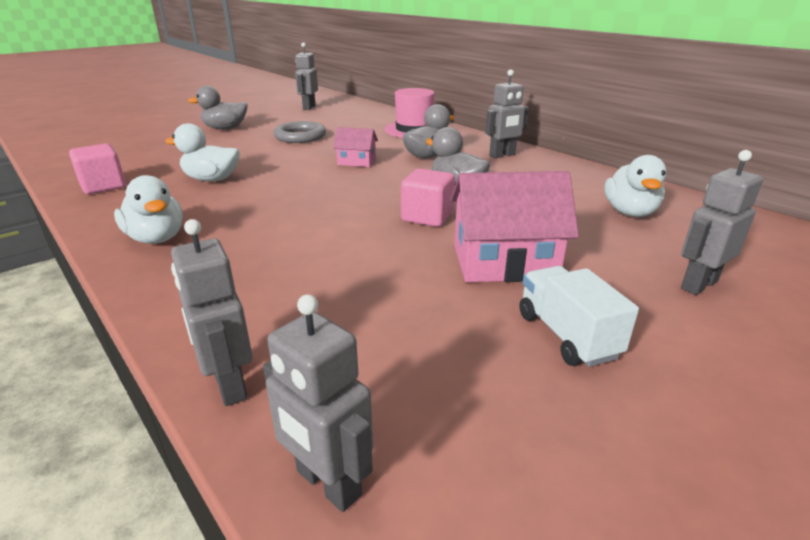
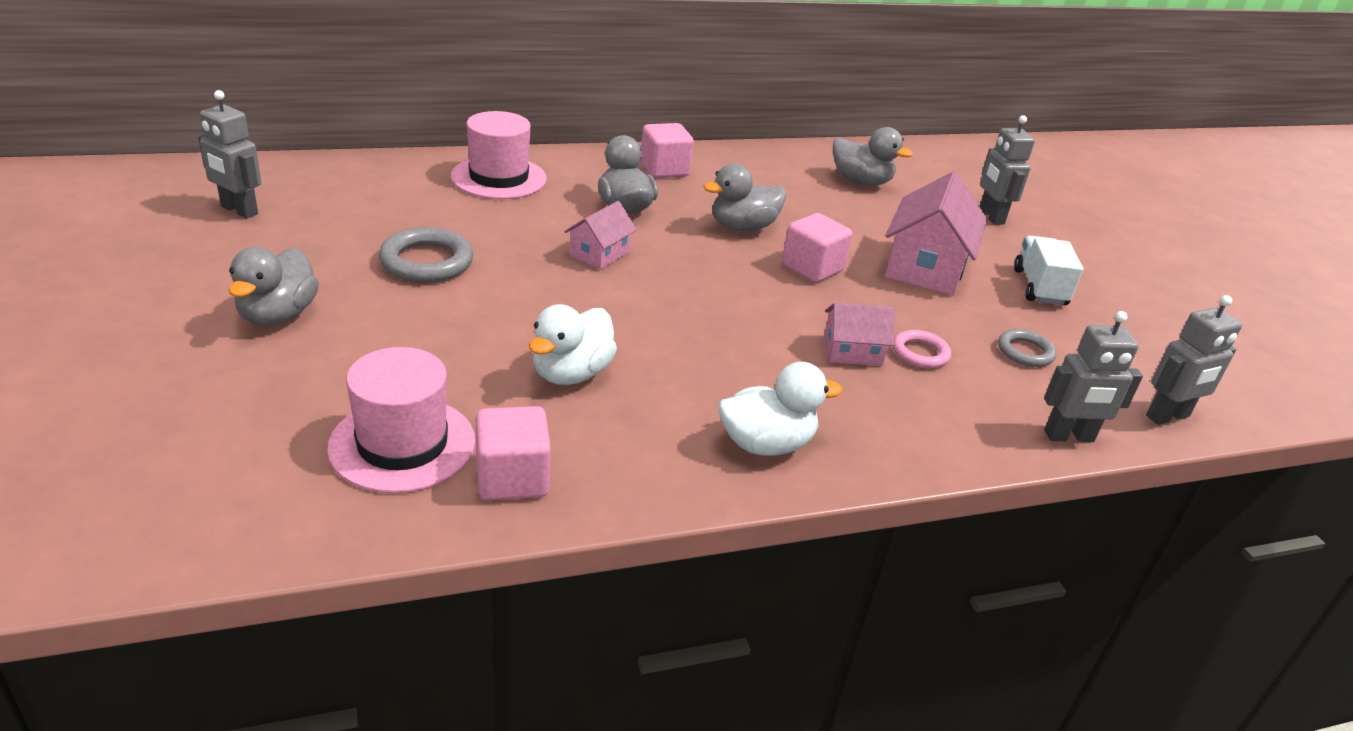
camera: 70 degrees left, 5 degrees up
(128, 164) = (402, 444): none -> pink hat
(308, 249) = (852, 351): none -> pink house
(332, 278) = (920, 353): none -> pink ring
(393, 338) = (1025, 352): none -> grey ring
(502, 155) = (664, 169): grey robot -> pink cube
(566, 335) = (1039, 287): white truck -> white truck turned 90 degrees clockwise
(630, 212) = (861, 182): white duck -> grey duck

